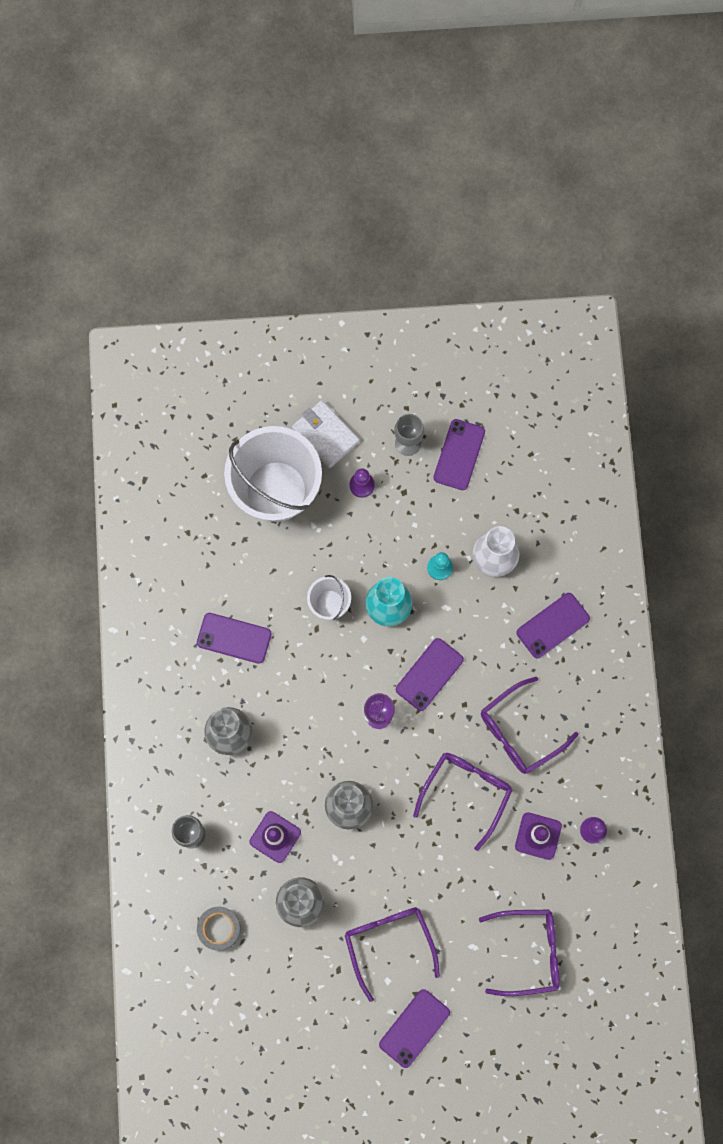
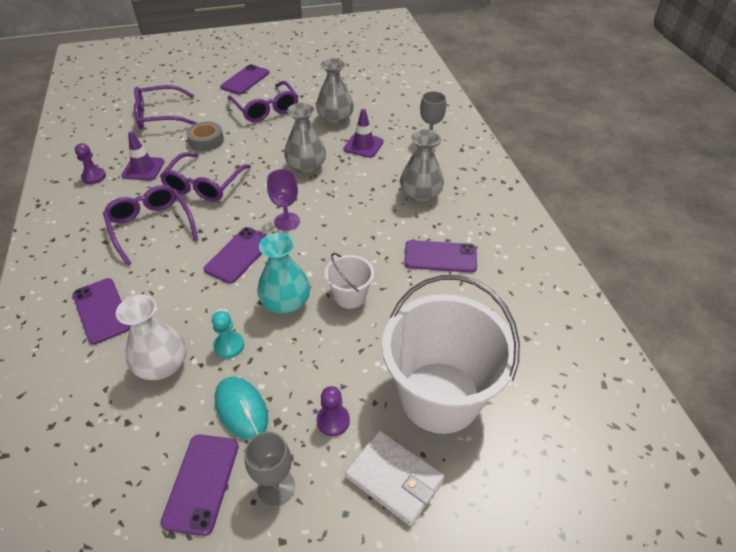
camera: 170 degrees right, 30 degrees down
(219, 928) = (392, 103): grey tape -> grey tape (206, 141)
(430, 507) = (241, 409): none -> turquoise mouse
(519, 732) = (151, 226): purple glasses -> purple glasses turned 75 degrees counterclockwise
(552, 625) = (102, 310): purple phone -> purple phone turned 75 degrees counterclockwise

